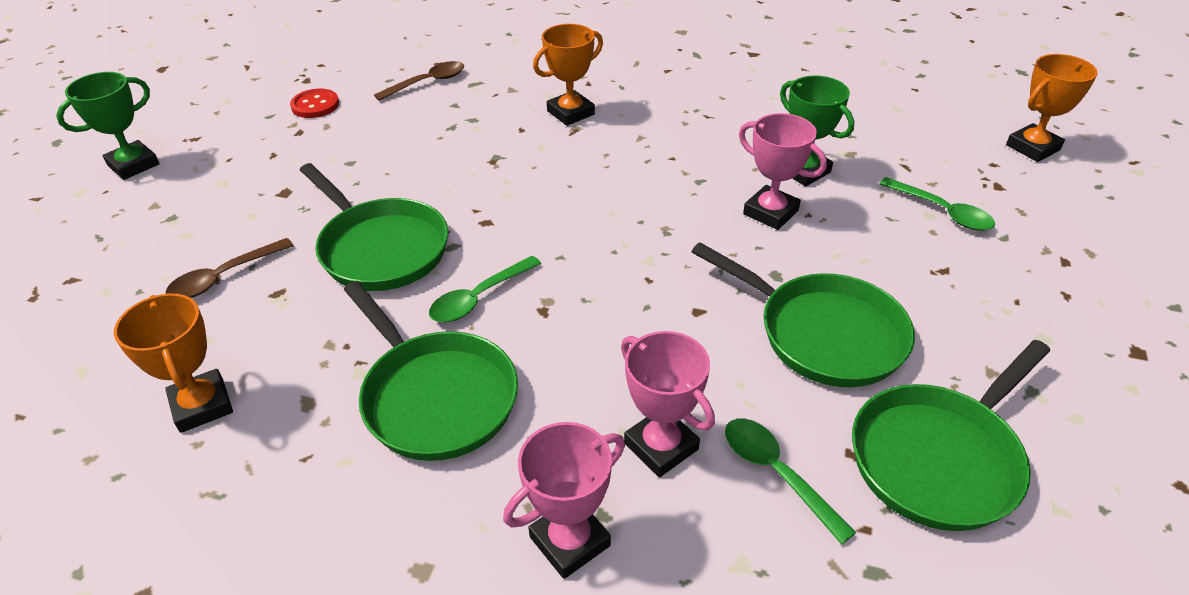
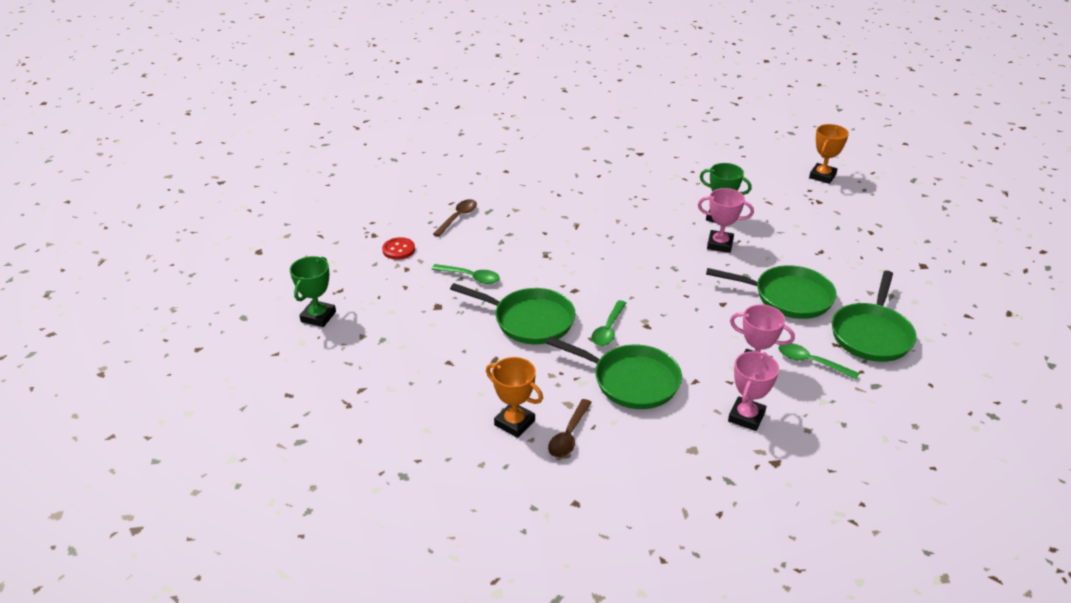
camera: 25 degrees left, 5 degrees down
(224, 277) = (454, 360): brown spoon -> brown spoon (569, 435)
(570, 113) = (565, 215): orange trophy -> none
(941, 211) = (801, 222): green spoon -> green spoon (470, 277)

